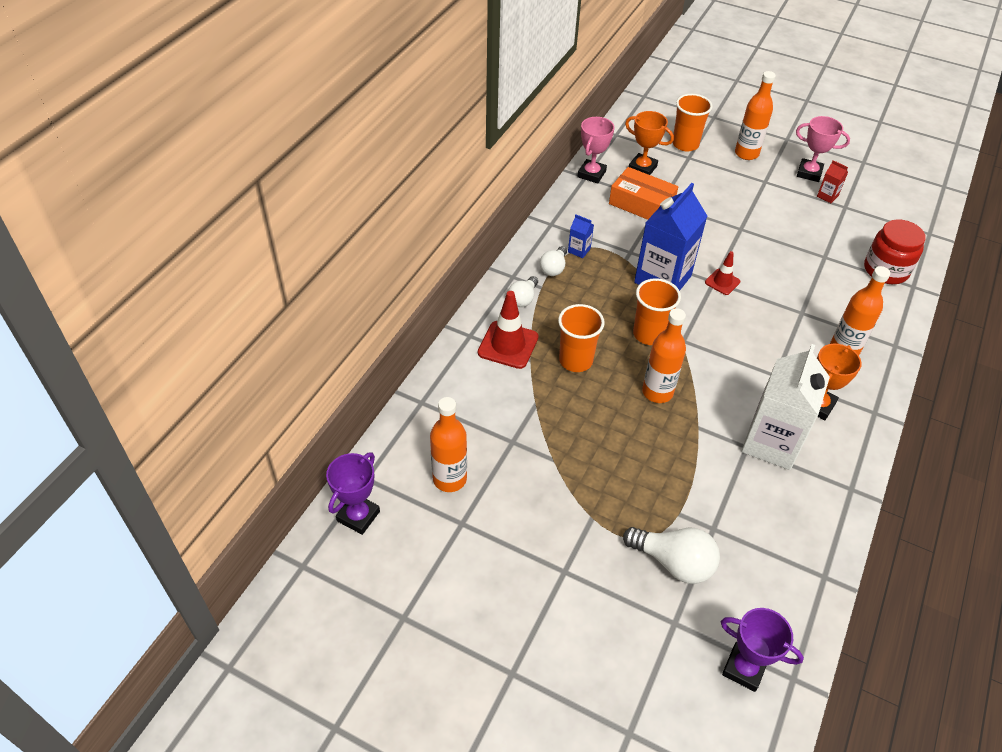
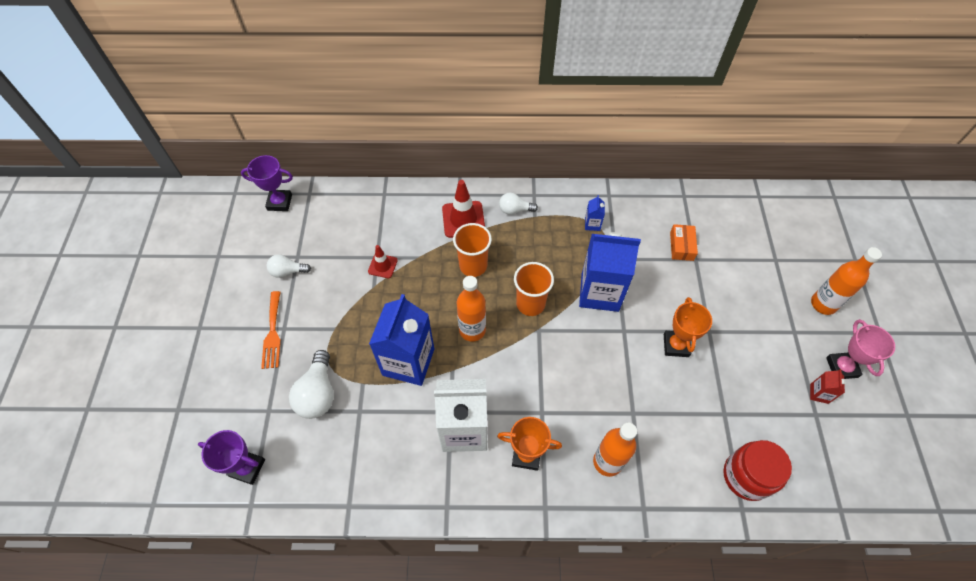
camera: 65 degrees right, 10 degrees up
(449, 479) = (328, 235): orange bottle -> none
(553, 268) = (560, 216): white light bulb -> white light bulb (287, 271)
(565, 586) = (272, 333): none -> orange fork
(591, 174) = (691, 198): pink trophy -> none
(641, 204) = (681, 246): orange box -> orange box, size x0.62
(642, 168) = (729, 230): orange trophy -> orange trophy (676, 345)
(671, 461) = (408, 362): none -> blue carton
(685, 144) = (792, 251): orange cup -> none
(722, 282) = (627, 337): red traffic cone -> red traffic cone (382, 266)
(744, 668) = (247, 468): purple trophy -> purple trophy turned 75 degrees counterclockwise

